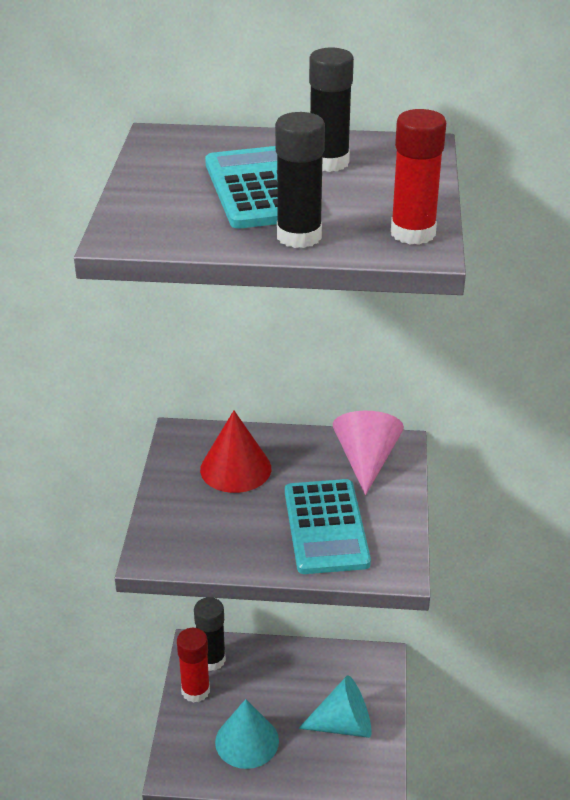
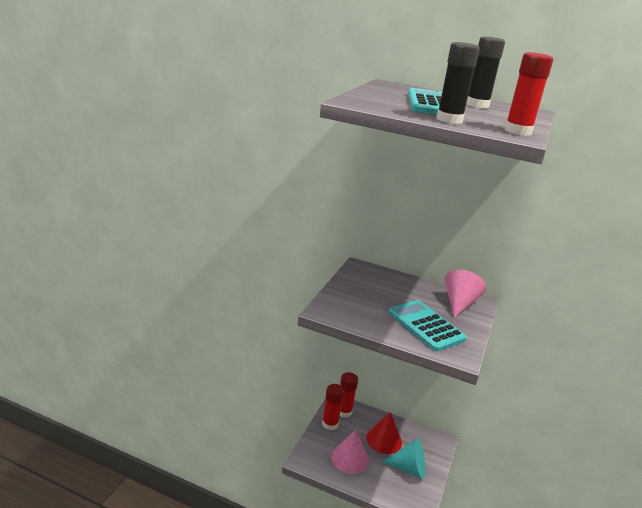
camera: 15 degrees right, 10 degrees down
(211, 660) = (344, 411): black glue stick -> red glue stick
(235, 468) = (383, 287): red cone -> red cone (384, 440)
(247, 741) = (350, 458): turquoise cone -> pink cone
(326, 527) = (425, 326): turquoise calculator -> turquoise calculator turned 135 degrees clockwise

